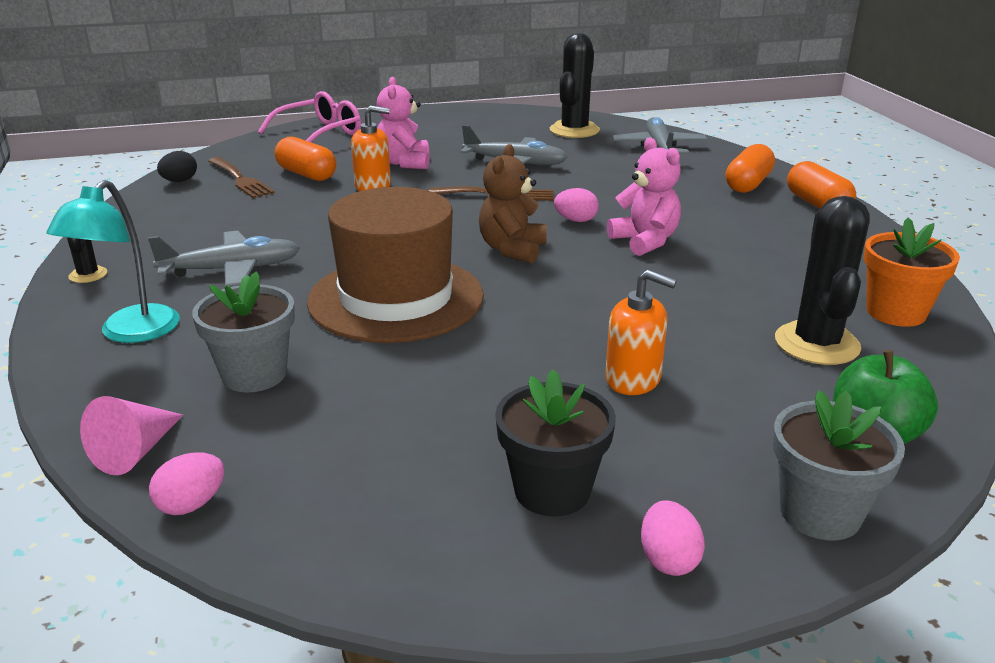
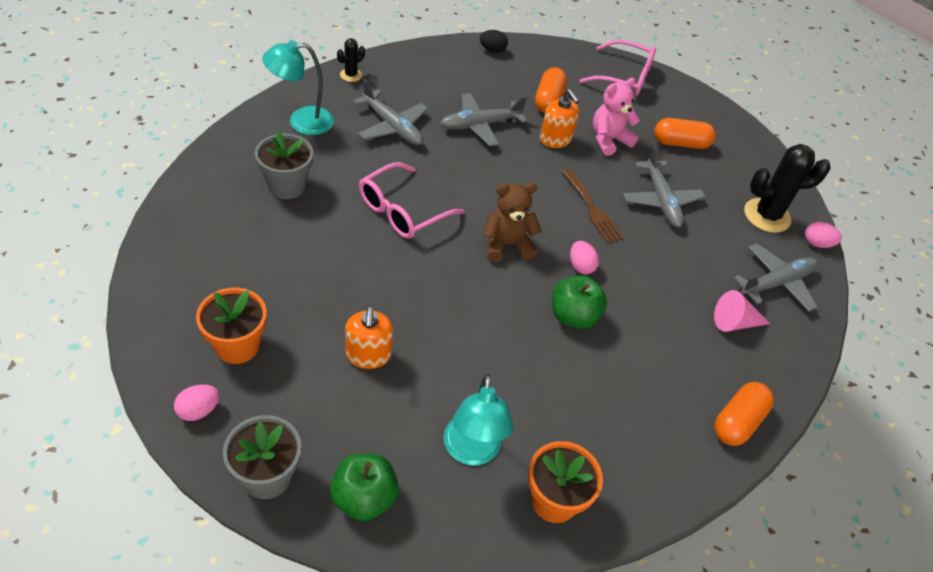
camera: 55 degrees right, 20 degrees up
(136, 451) = (202, 175): pink cone -> pink cone (734, 322)
(191, 504) = (171, 213): pink egg -> pink egg (817, 243)
(240, 180) = (515, 75): brown fork -> none
(300, 217) = (480, 125): none -> grey plane
(396, 298) = (402, 211): brown hat -> pink glasses
(552, 490) = (237, 345): black flower pot -> orange flower pot
(645, 241) = (573, 316): pink teddy bear -> green apple
(748, 184) = (743, 363): orange capsule -> orange capsule (680, 143)
(816, 344) = (471, 451): black cactus -> turquoise lamp

